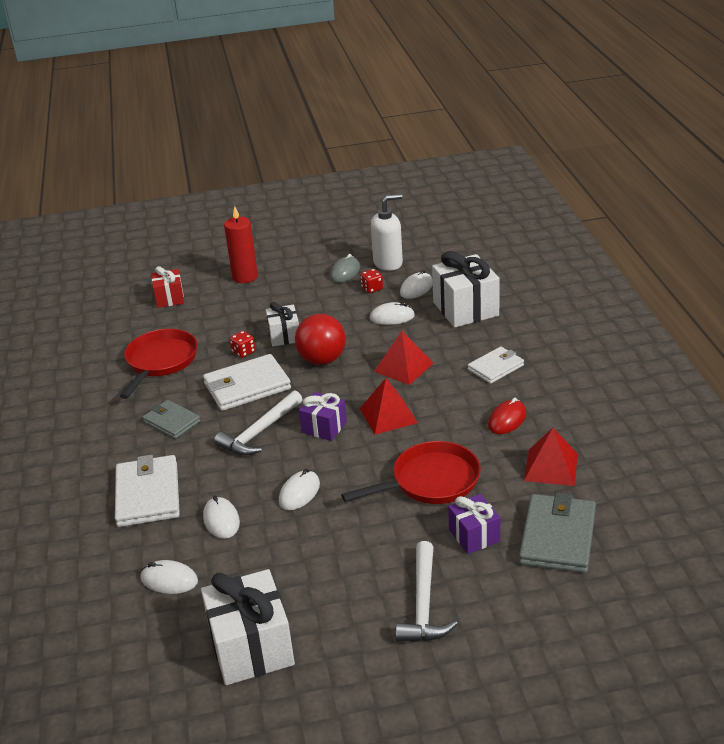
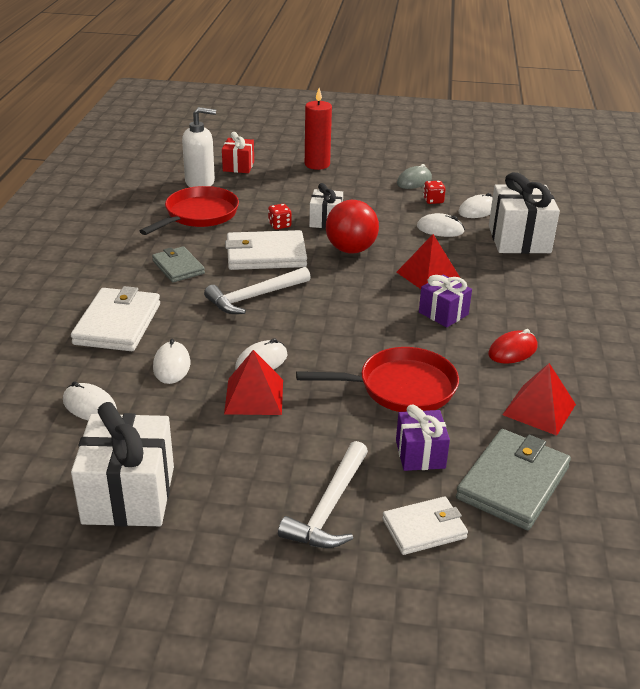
camera: 15 degrees right, 0 degrees up
(324, 427) = (319, 309): purple gift -> purple gift (443, 313)
(388, 263) = (460, 183): white soap dispenser -> white soap dispenser (200, 182)
(388, 415) = (389, 315): red pyramid -> red pyramid (254, 396)
(496, 367) = (524, 299): white wallet -> white wallet (424, 528)

